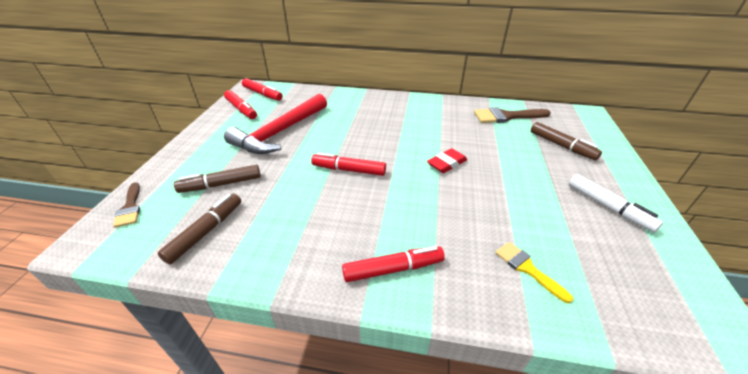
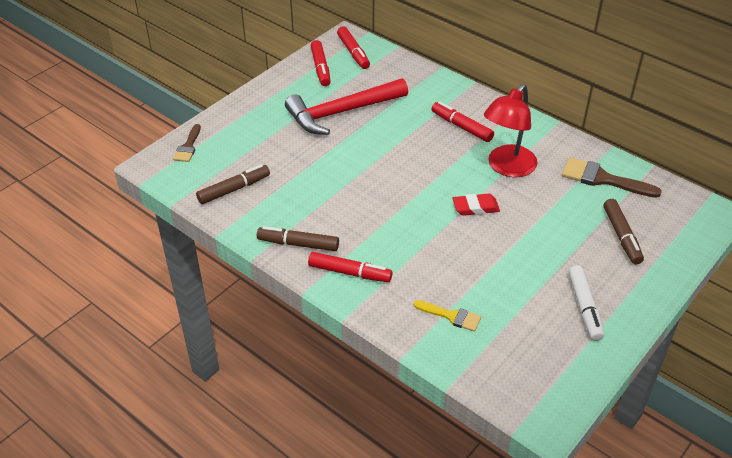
camera: 30 degrees right, 5 degrees up
(221, 184) = (262, 151): brown marker -> brown marker (298, 244)
(349, 170) = (377, 178): red marker -> red marker (461, 127)
(440, 129) = (507, 167): none -> red lamp
(527, 268) = (451, 316): yellow brush -> yellow brush turned 120 degrees clockwise

